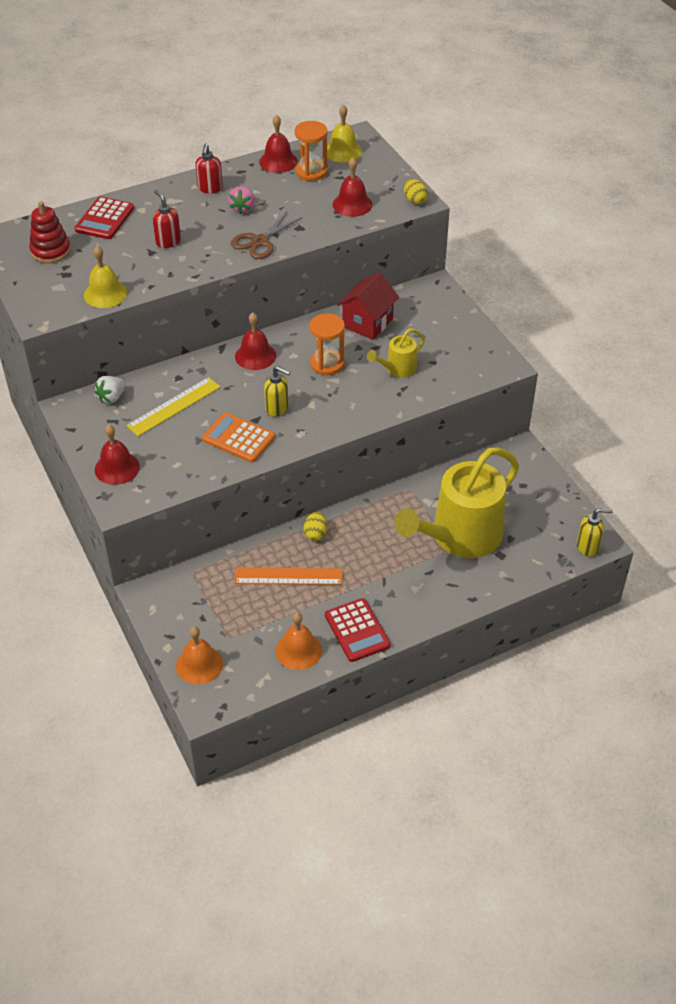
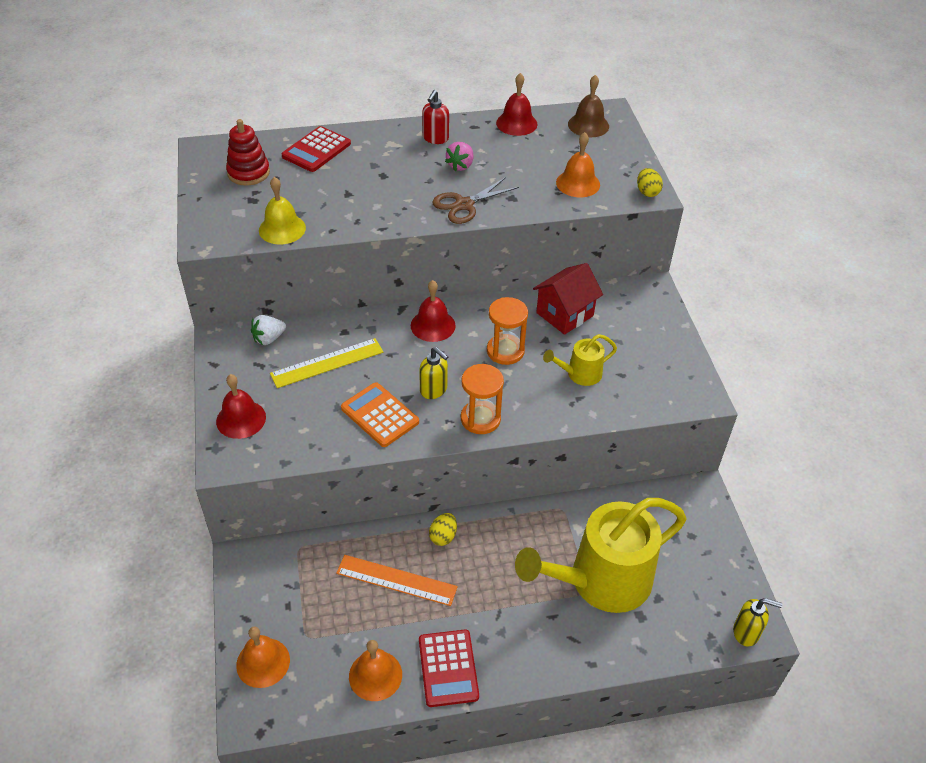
camera: 15 degrees right, 0 degrees up
(168, 241) = (369, 186): red soap dispenser -> none
(311, 172) = (547, 140): orange hourglass -> orange hourglass (480, 419)
(343, 151) = (588, 125): yellow bell -> brown bell
(352, 204) = (578, 183): red bell -> orange bell

